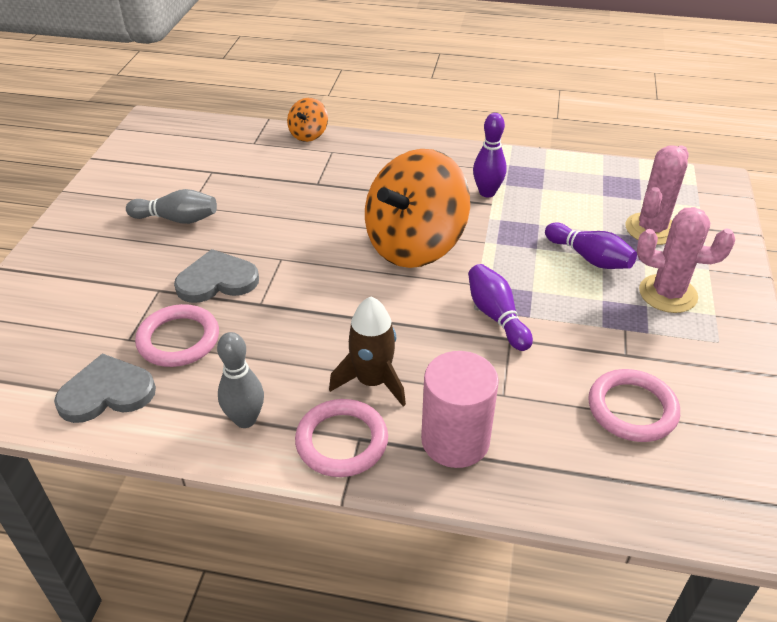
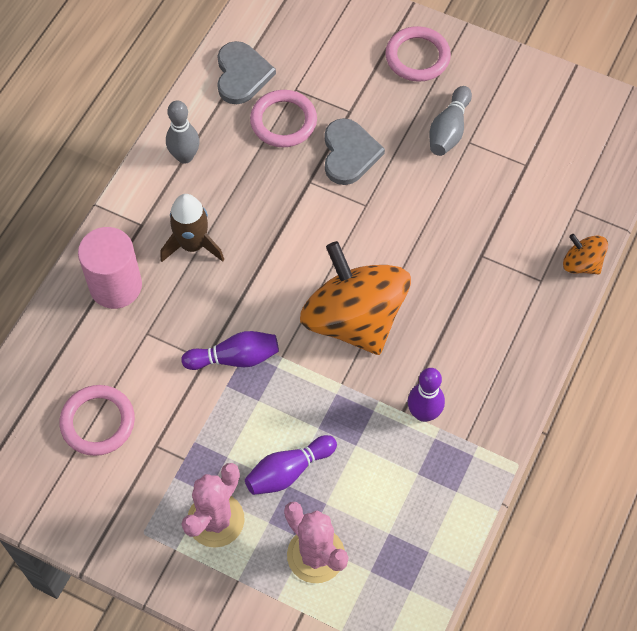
camera: 105 degrees right, 20 degrees up
(342, 441) = (142, 213): pink ring -> pink ring (417, 57)

